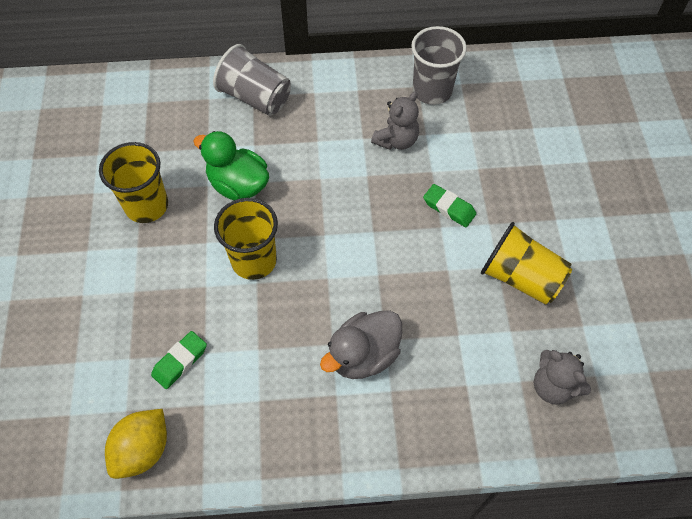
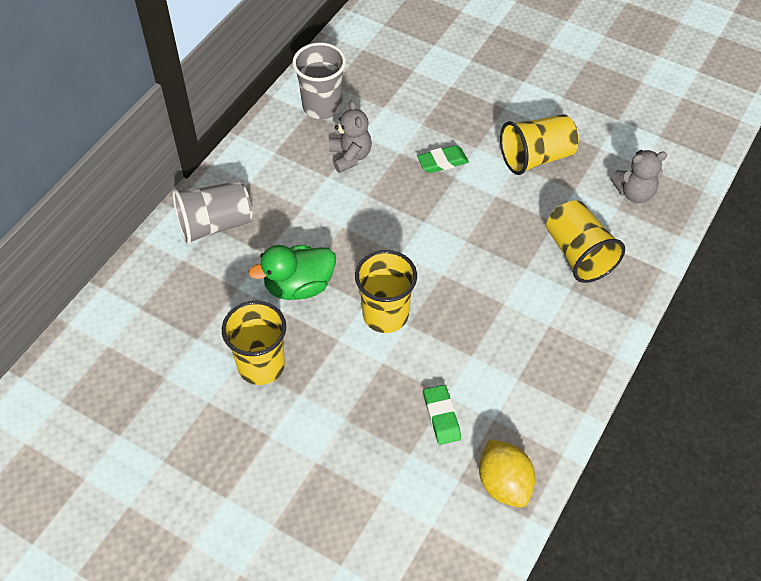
camera: 55 degrees left, 5 degrees down
(363, 355) = (529, 289): grey duck -> none
(436, 376) = (578, 254): none -> yellow cup

